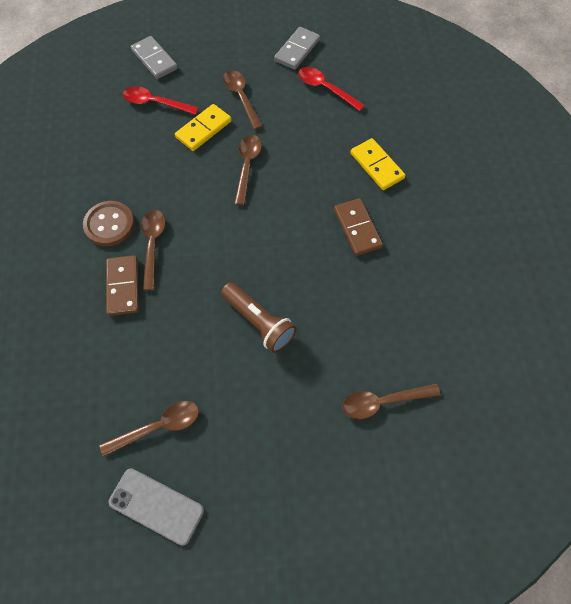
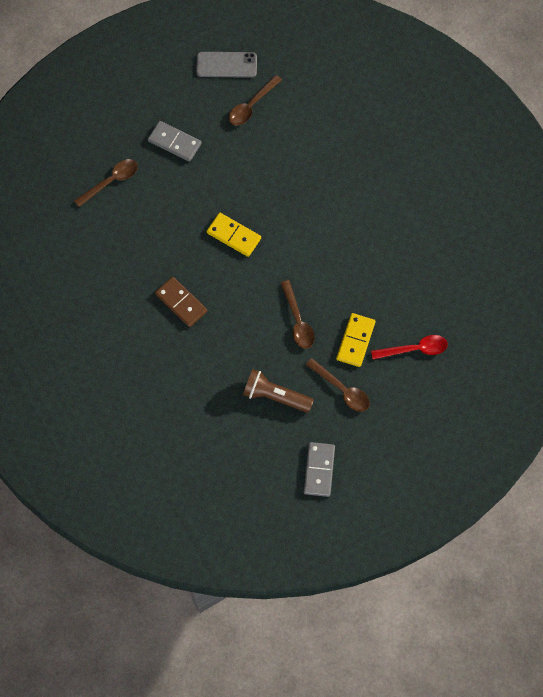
camera: 155 degrees right, 5 degrees up
(109, 224) = (376, 222): brown button -> none
(123, 286) = (334, 181): brown domino -> none
(153, 245) = (332, 221): brown spoon -> none
(154, 59) = (447, 397): grey domino -> grey domino (174, 142)
(259, 322) = (221, 198): brown flashlight -> brown flashlight (275, 396)
(325, 89) = (270, 434): red spoon -> none
(377, 166) = (188, 369): yellow domino -> yellow domino (233, 236)

